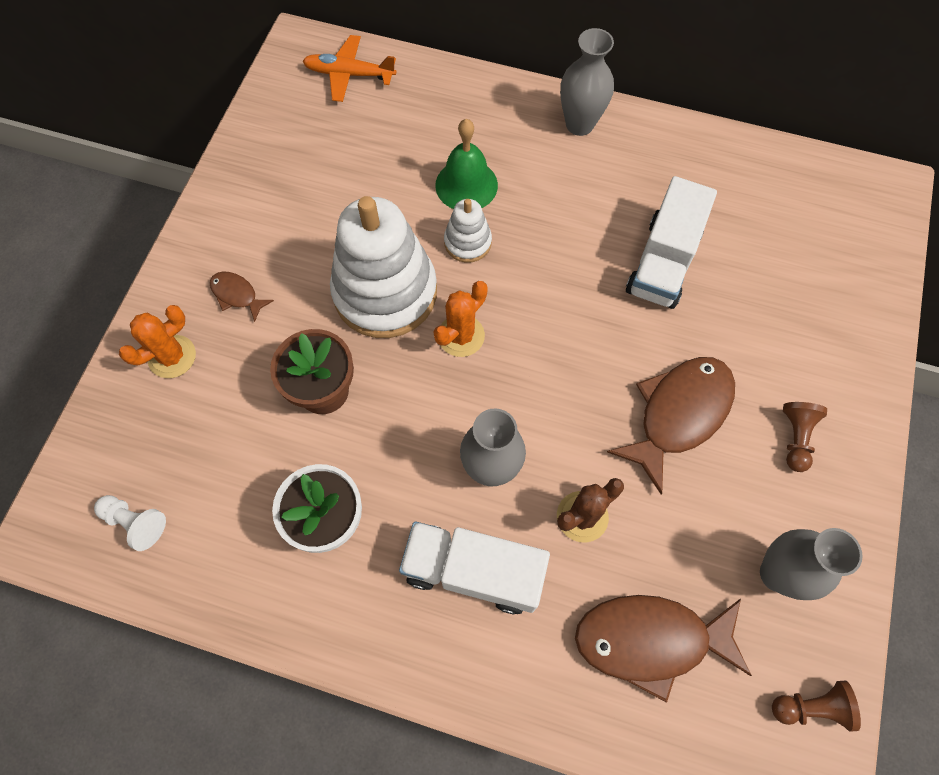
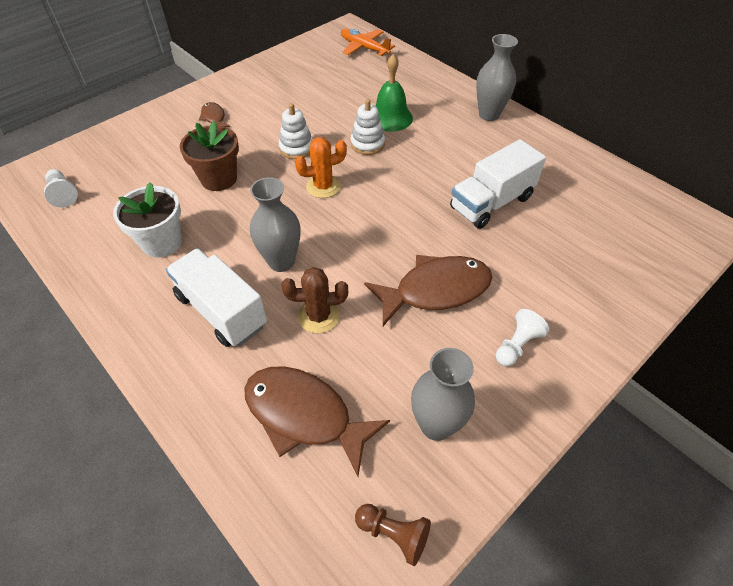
camera: 30 degrees right, 15 degrees down
(172, 357) = (154, 130): orange cactus -> none
(385, 292) = (296, 148): white stacking toy -> white stacking toy, size x0.47
(795, 438) = (517, 345): brown pawn -> white pawn

